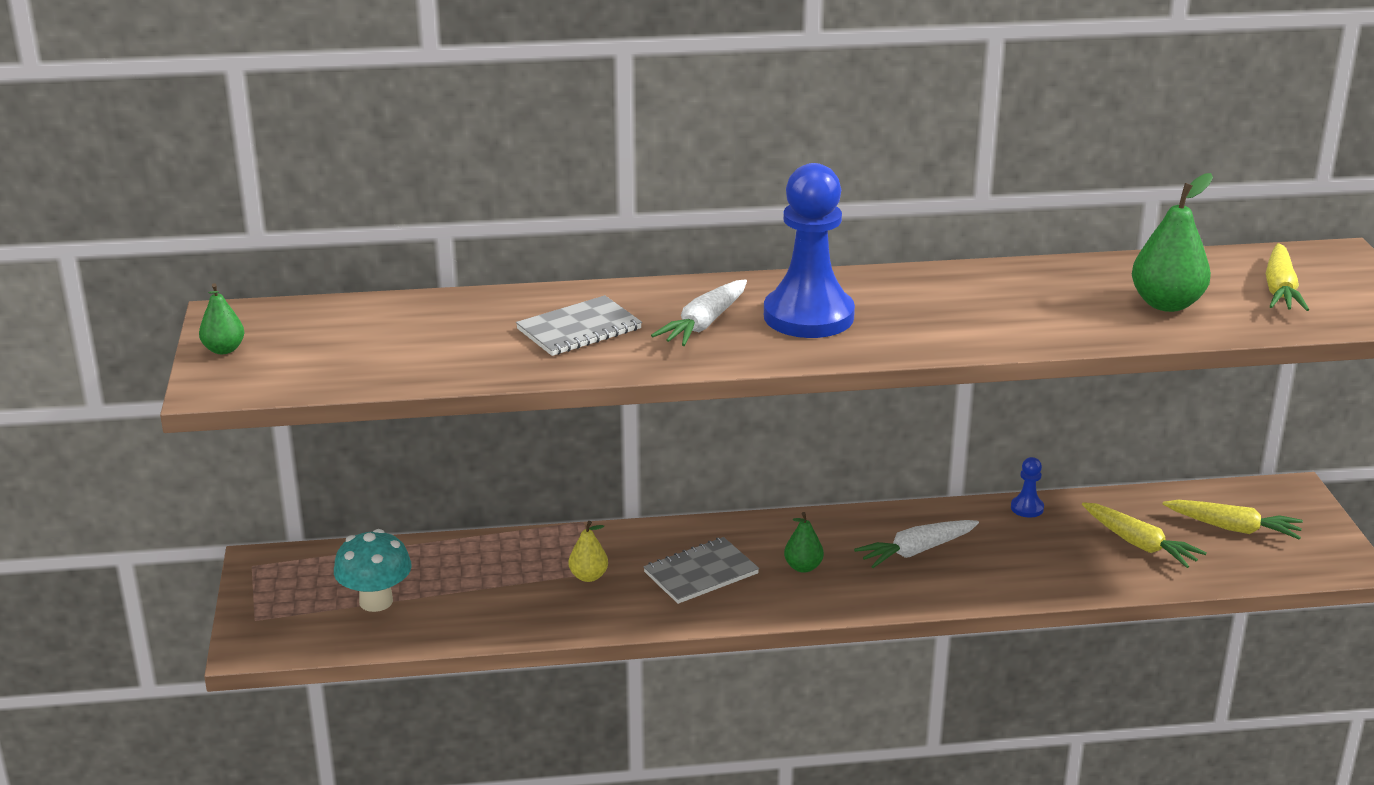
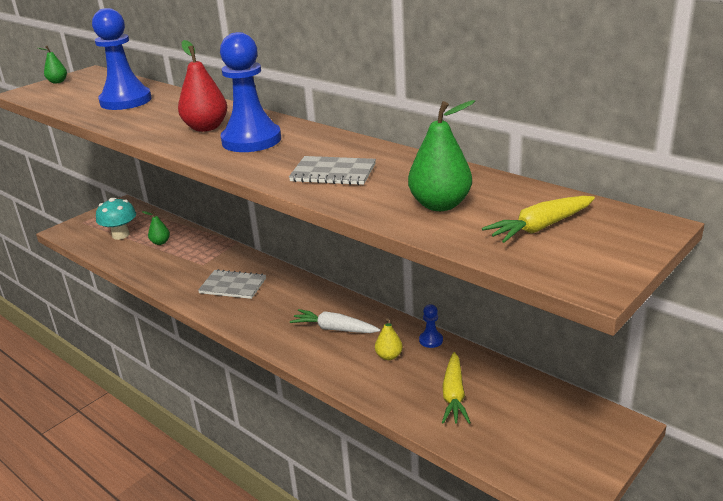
camera: 50 degrees right, 0 degrees up
(462, 334) = (126, 101): none -> blue pawn
(579, 329) = (161, 113): grey notebook -> grey notebook (333, 173)
(588, 576) = (195, 264): yellow pear -> yellow pear (389, 356)
(704, 324) = (206, 128): white carrot -> red pear
(803, 567) = (274, 307): green pear -> green pear (160, 242)
(1233, 528) = (531, 422): yellow carrot -> none

